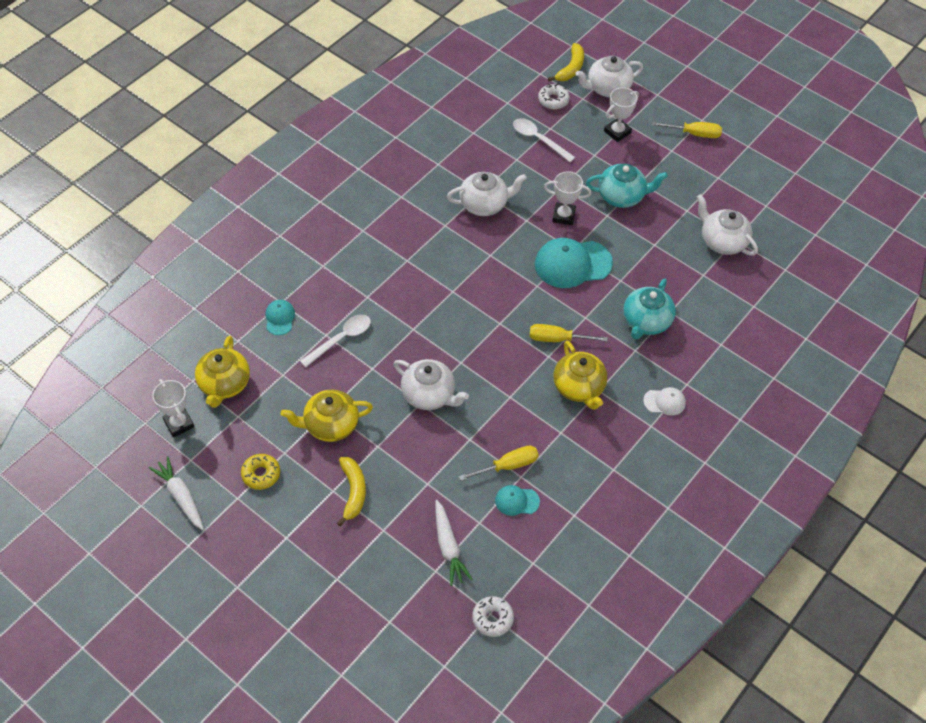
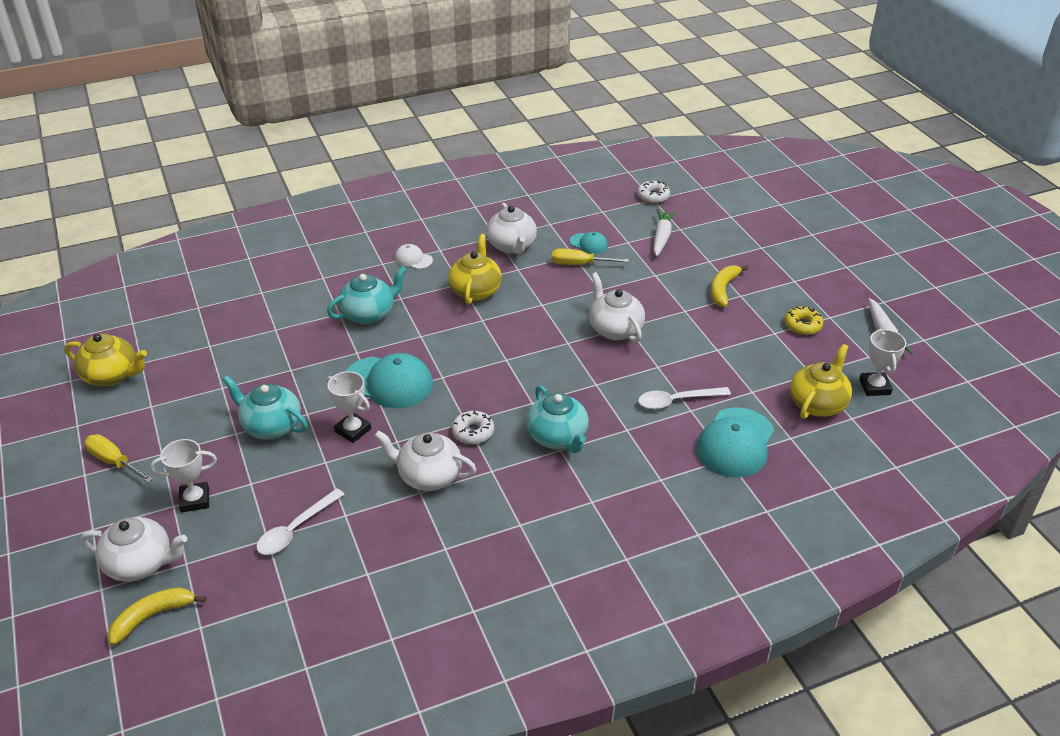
camera: 150 degrees left, 15 degrees down
(280, 318) = (735, 443): turquoise cap -> turquoise cap, size x1.99
(330, 425) = (722, 338): yellow teapot -> yellow teapot (112, 375)
(415, 269) = (558, 437): none -> turquoise teapot
(538, 139) = (295, 529): white spoon -> white spoon turned 60 degrees clockwise
(553, 100) = (225, 576): white donut -> white donut (473, 432)
(557, 339) = (462, 329): yellow screwdriver -> none
(722, 241) = (223, 348): white teapot -> white teapot (512, 246)

